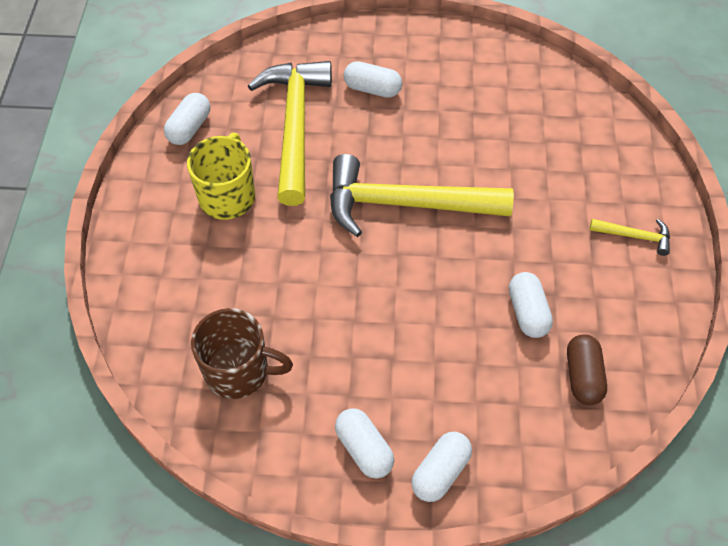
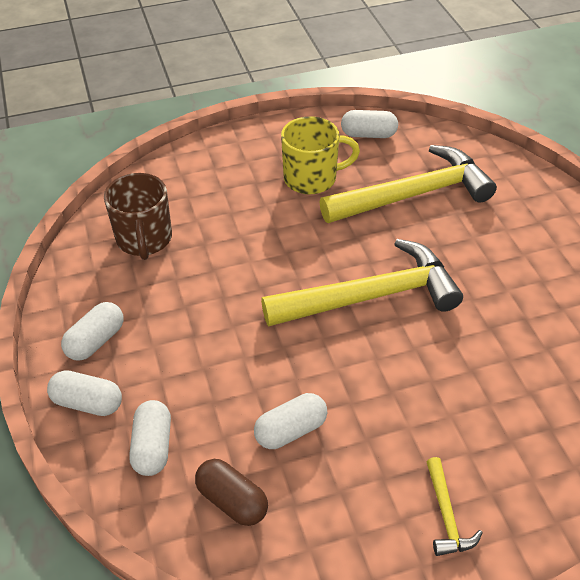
camera: 70 degrees right, 10 degrees down
(372, 89) = (497, 233): white capsule -> white capsule (152, 447)
(405, 204) = (371, 296): yellow hammer -> yellow hammer turned 90 degrees clockwise
(582, 376) = (232, 500): brown capsule -> brown capsule turned 60 degrees clockwise

